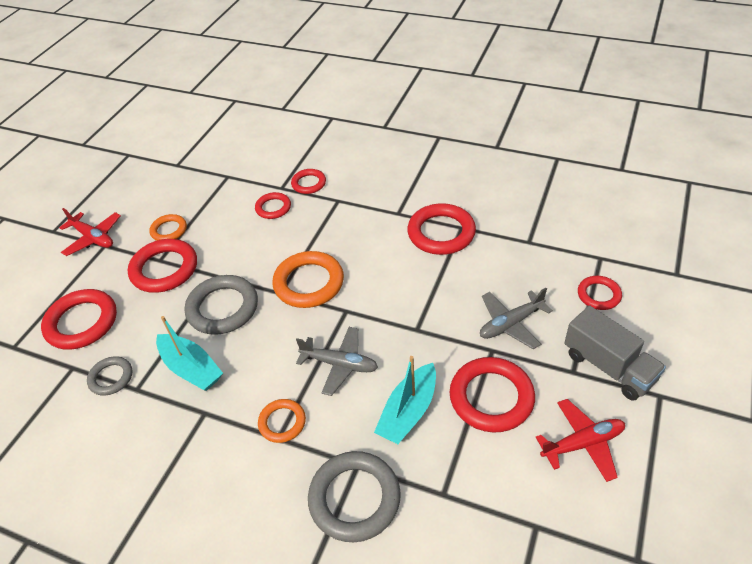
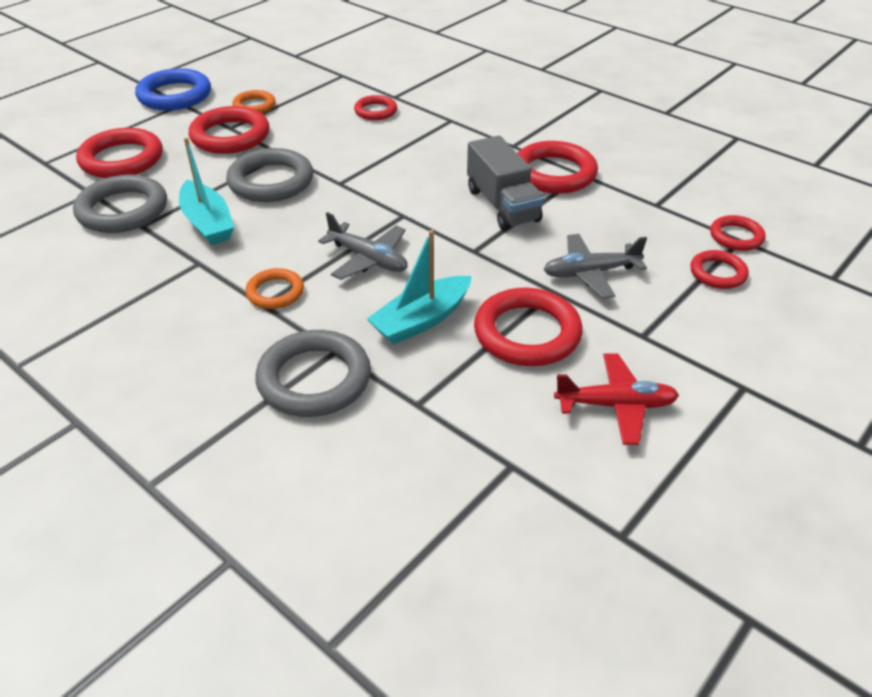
camera: 15 degrees right, 5 degrees down
(93, 238) = (175, 95): red plane -> blue ring
(111, 378) = (123, 210): grey ring -> grey ring, size x1.76
(309, 183) = (427, 99): red ring -> red ring (736, 237)
(309, 283) = (376, 182): orange ring -> none
(609, 366) = (692, 342): grey truck -> grey truck (502, 205)

